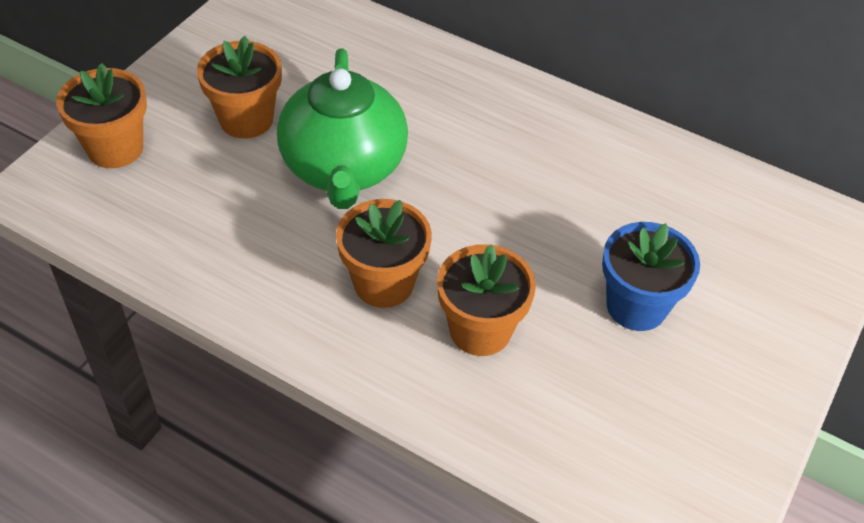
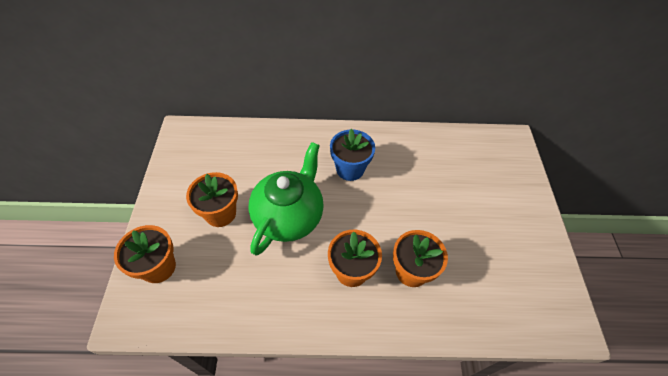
camera: 30 degrees left, 5 degrees up
(344, 168) = (289, 216): green teapot -> green teapot turned 120 degrees counterclockwise
(636, 306) = (465, 220): blue flower pot -> blue flower pot (350, 169)

